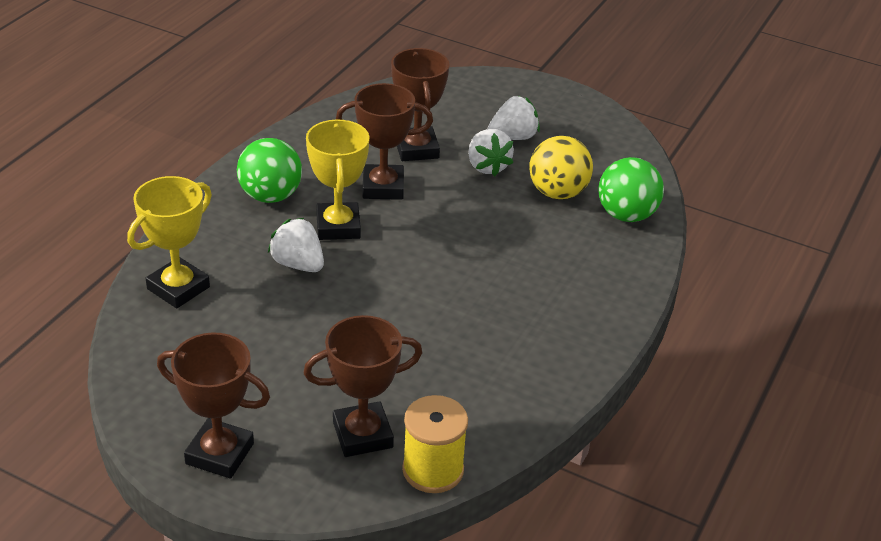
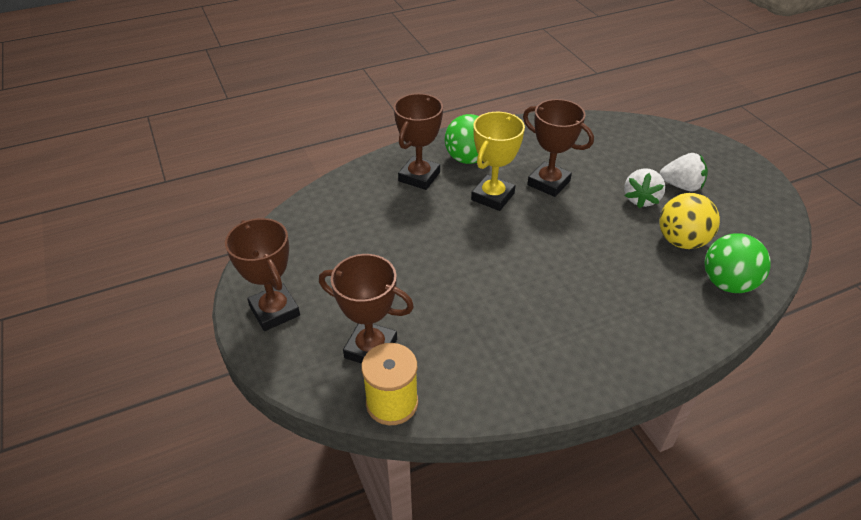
camera: 40 degrees right, 5 degrees up
(178, 288) = (356, 192): yellow trophy -> none
(298, 264) = (442, 210): white strawberry -> none
(416, 149) = (597, 166): brown trophy -> brown trophy (419, 177)

